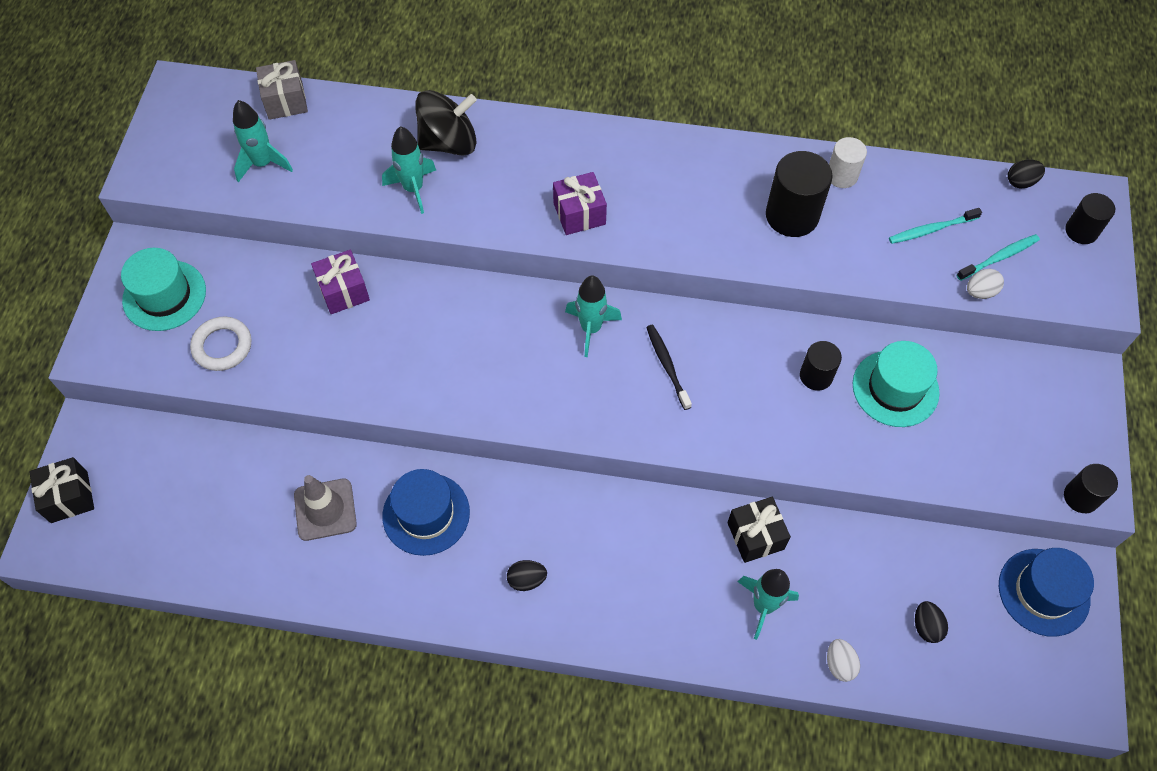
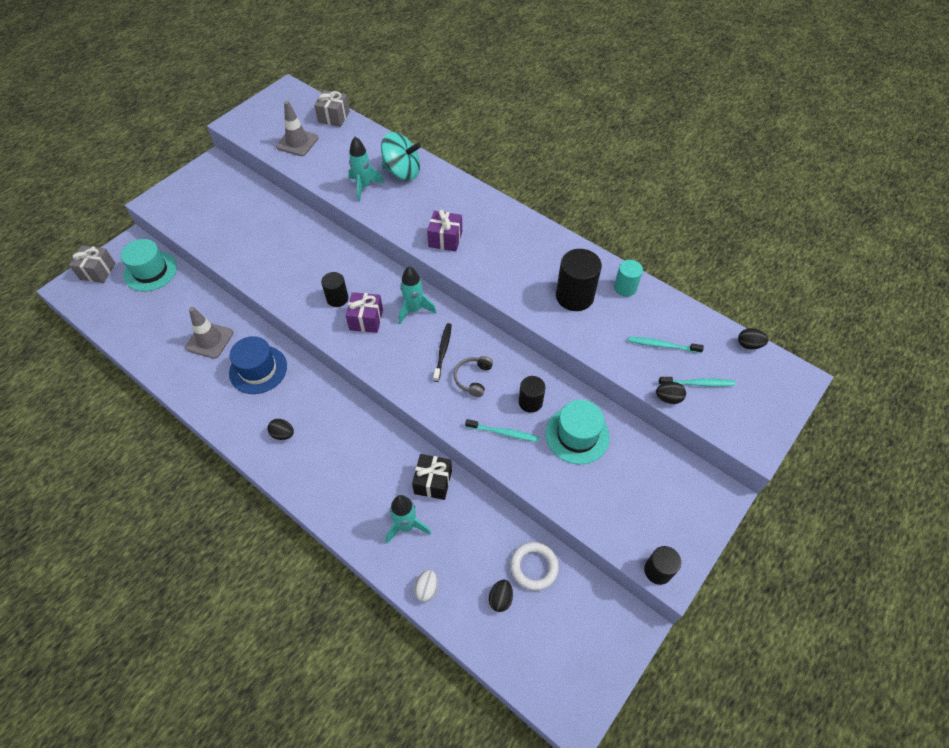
camera: 30 degrees right, 5 degrees down
(69, 497) = (97, 271): black gift -> grey gift
(164, 295) = (208, 191): turquoise hat -> turquoise hat (150, 271)
(222, 346) = (215, 228): white ring -> white ring (534, 567)
(263, 164) = (297, 142): turquoise rocket -> grey traffic cone
(343, 291) = (297, 228): purple gift -> purple gift (366, 320)
(449, 142) = (402, 172): black spinning top -> turquoise spinning top
(729, 381) = (473, 378): none -> grey headphones
(813, 430) = (504, 433): none -> turquoise toothbrush
(842, 175) = (625, 288): white cylinder -> turquoise cylinder
(980, 292) = (668, 398): white egg -> black egg
(1043, 592) = (598, 623): blue hat -> none
(1081, 231) = (771, 394): black cylinder -> black cylinder (337, 298)

